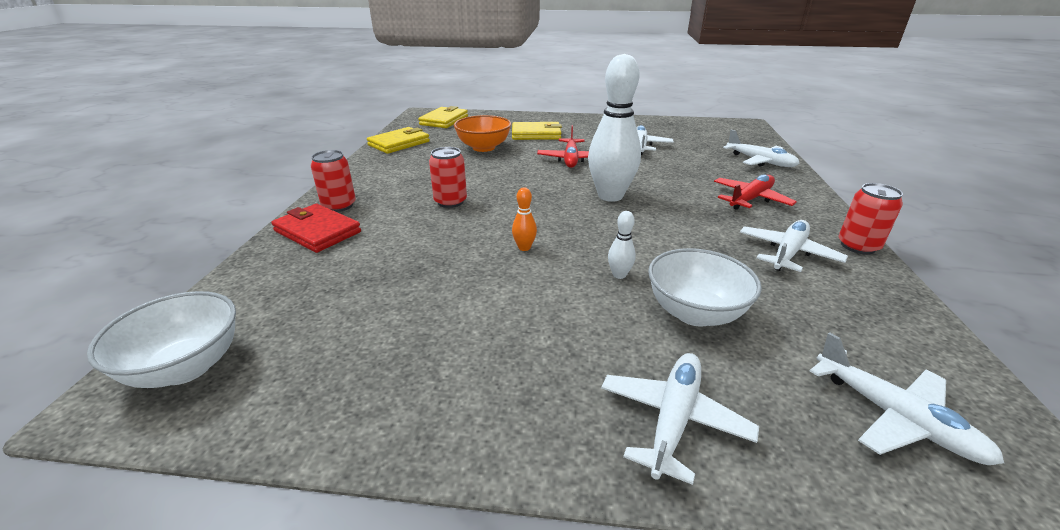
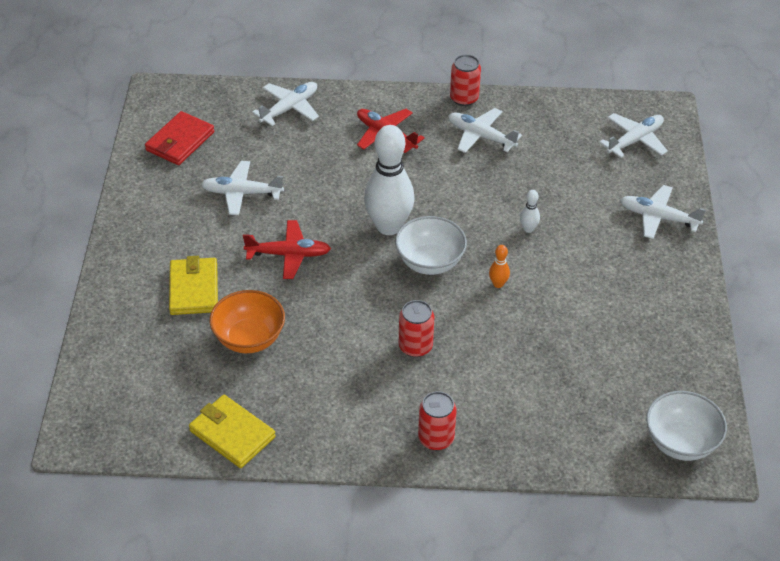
camera: 95 degrees left, 15 degrees up
(317, 231) = (493, 437): red wallet -> red wallet (180, 141)
(444, 120) = (121, 402): yellow wallet -> none
(694, 313) = (566, 196): white bowl -> white bowl (430, 262)

